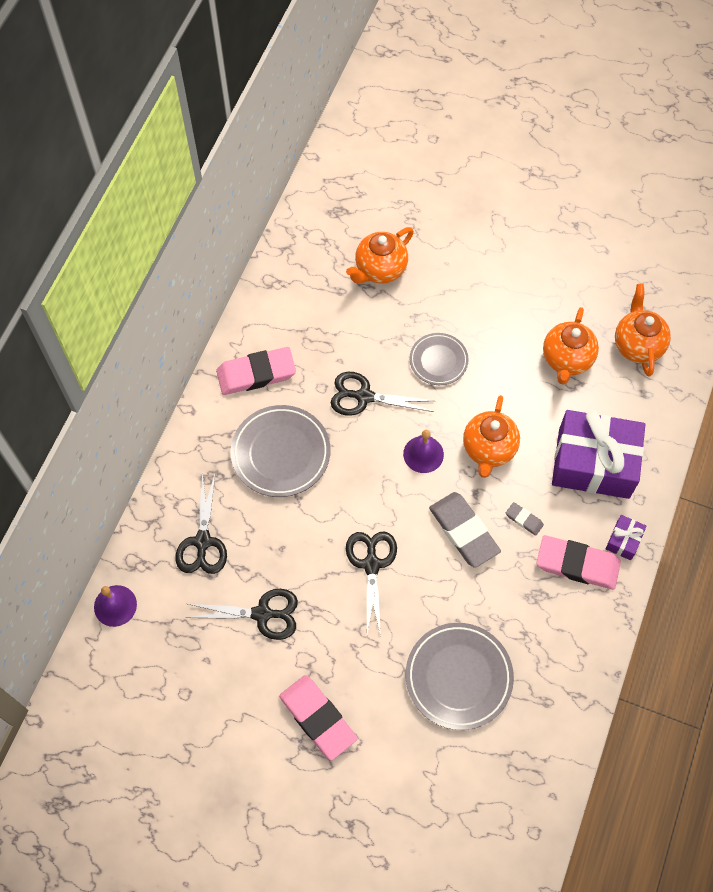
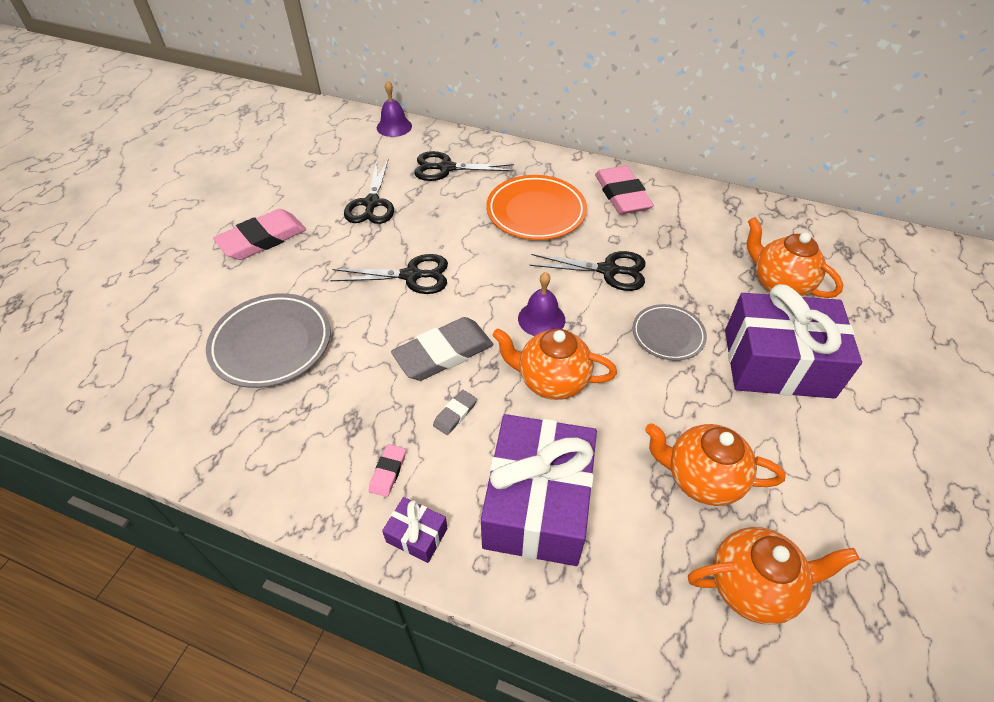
camera: 90 degrees right, 15 degrees down
(281, 453) = (536, 212): grey plate -> orange plate
(364, 396) = (608, 270): black scissors -> black scissors turned 90 degrees clockwise
(464, 291) = (777, 363): none -> purple gift
(577, 564) = (388, 472): pink eraser -> pink eraser, size x0.47

